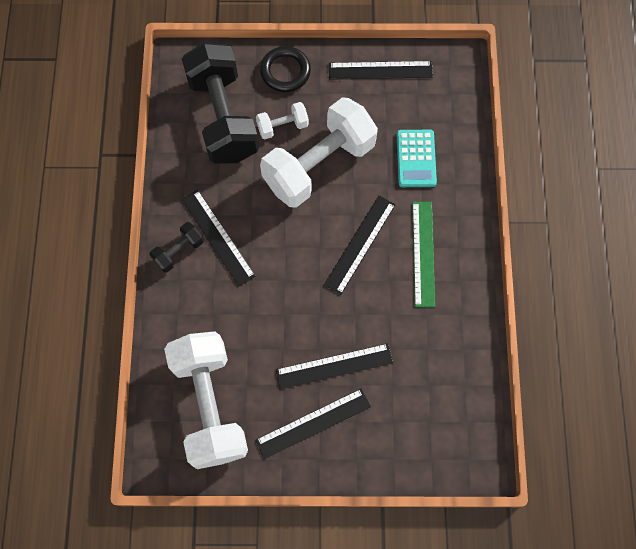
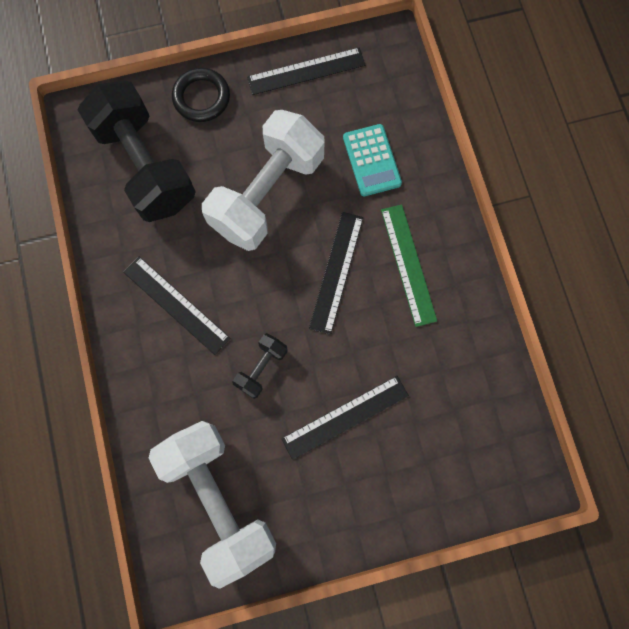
camera: 15 degrees left, 5 degrees up
(178, 251) = (136, 332): black dumbbell -> black dumbbell (261, 368)
(282, 126) = (215, 160): white dumbbell -> none
(313, 423) = (339, 488): black ruler -> none

